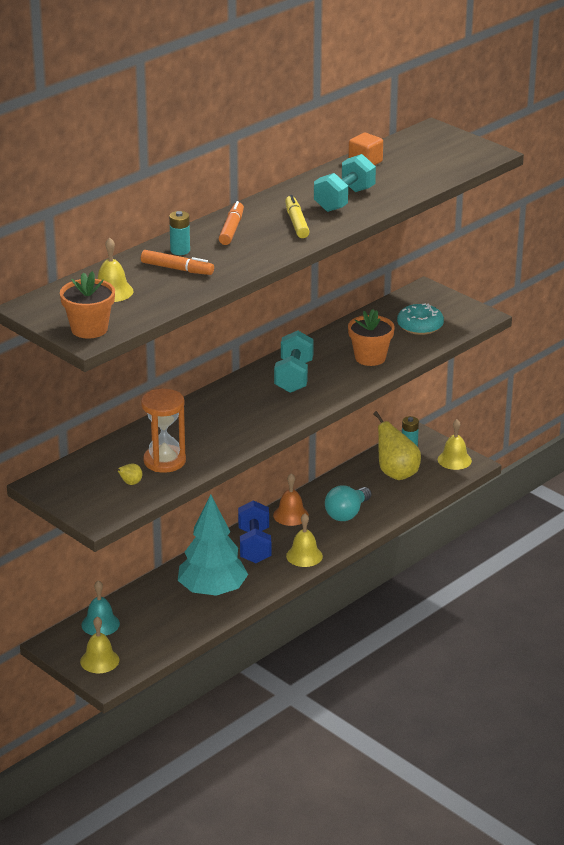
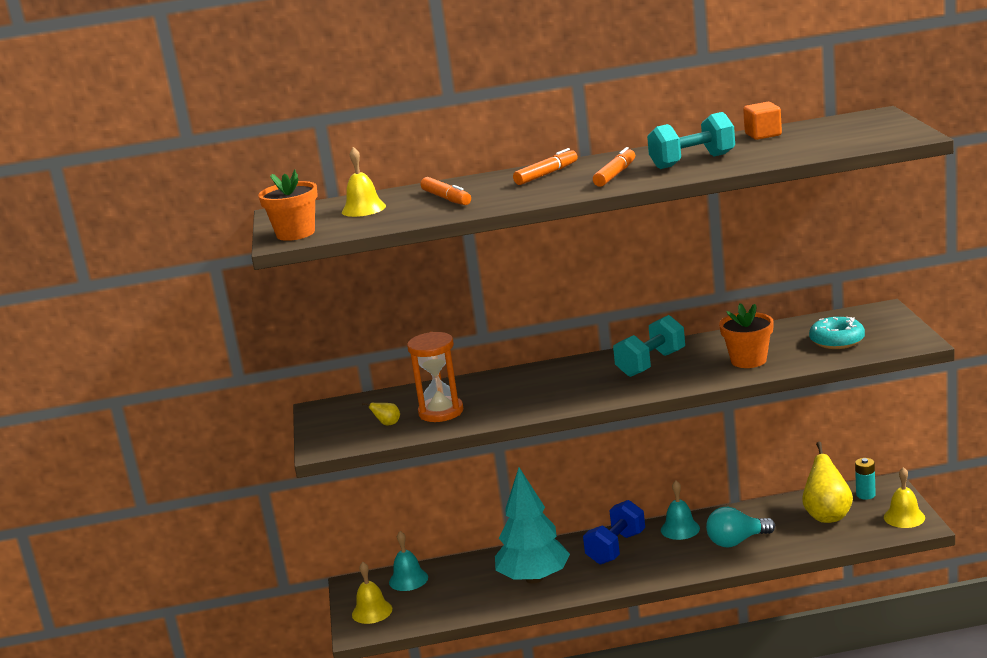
camera: 40 degrees right, 10 degrees down
(180, 250) = (473, 185): turquoise battery -> none
(291, 515) = (680, 529): orange bell -> turquoise bell
(296, 223) = (615, 175): yellow marker -> orange marker
(304, 556) = (653, 570): yellow bell -> none

